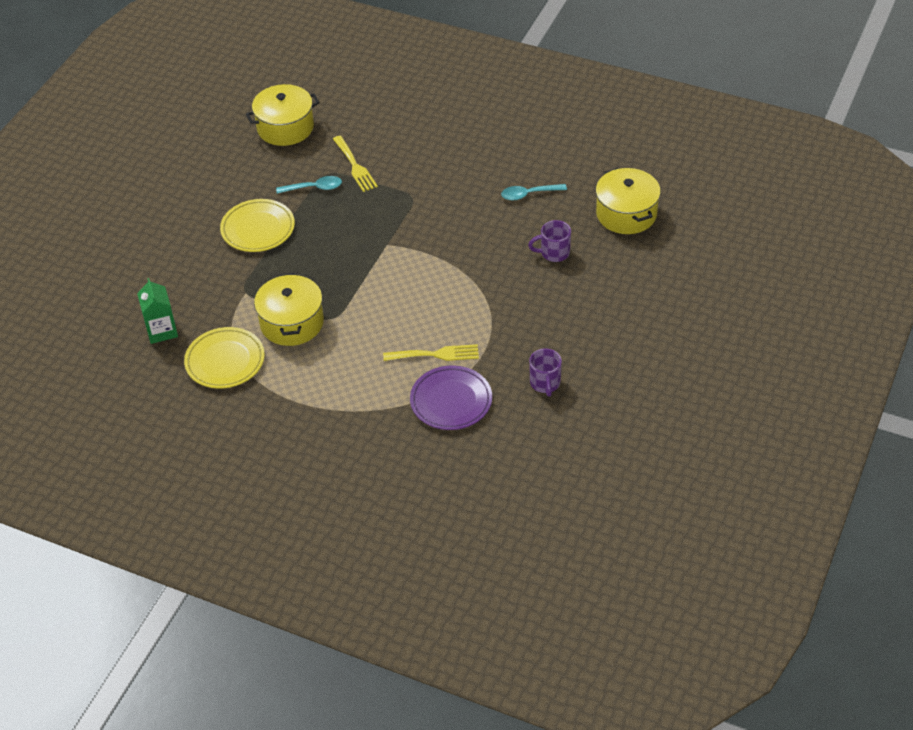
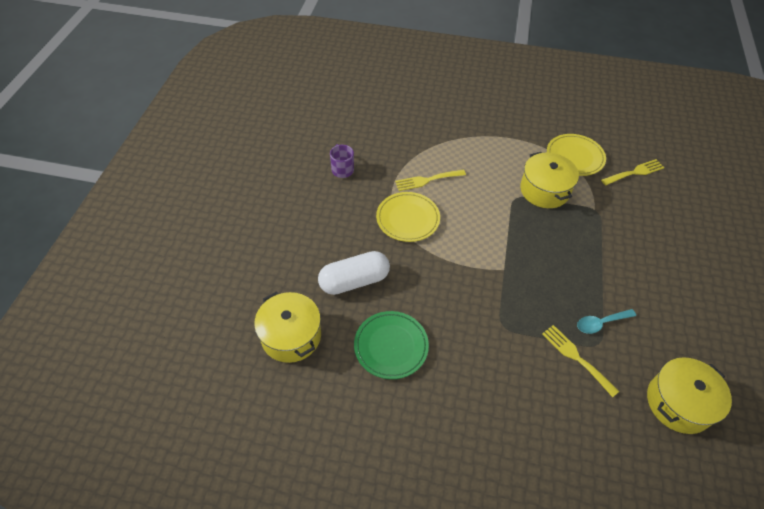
camera: 165 degrees right, 5 degrees up
(161, 330) = (635, 172): green carton -> yellow fork
(258, 229) = (623, 269): yellow plate -> yellow plate (408, 219)
(451, 401) = (405, 150): purple plate -> none
(528, 194) = (391, 346): turquoise spoon -> green plate
(554, 253) = (354, 281): purple mug -> white capsule

